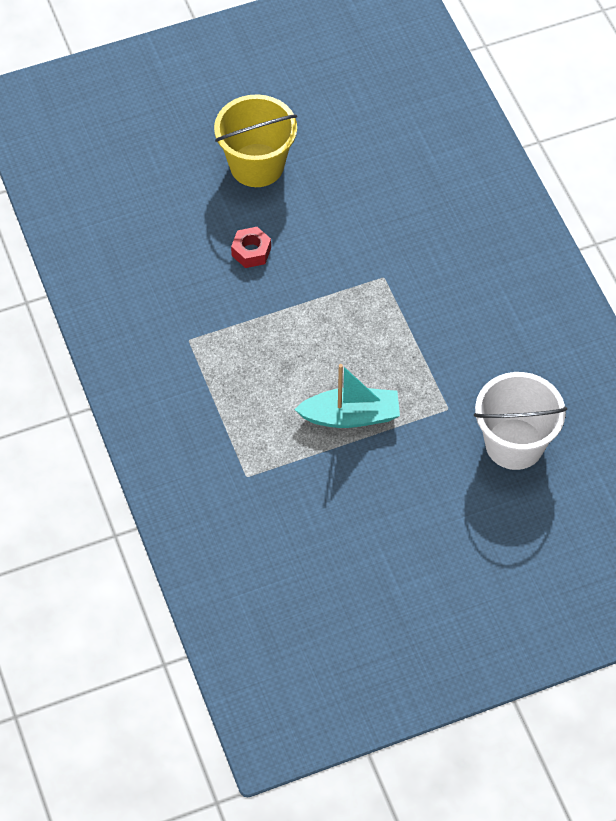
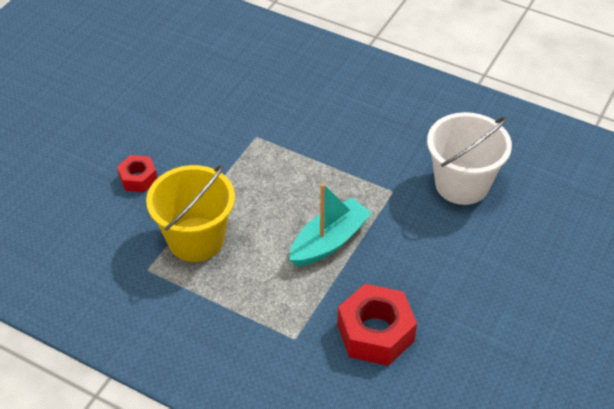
camera: 40 degrees left, 10 degrees down
(257, 165) = (86, 121): yellow bucket -> yellow bucket (196, 239)
(311, 517) = (375, 333): none -> red nut

